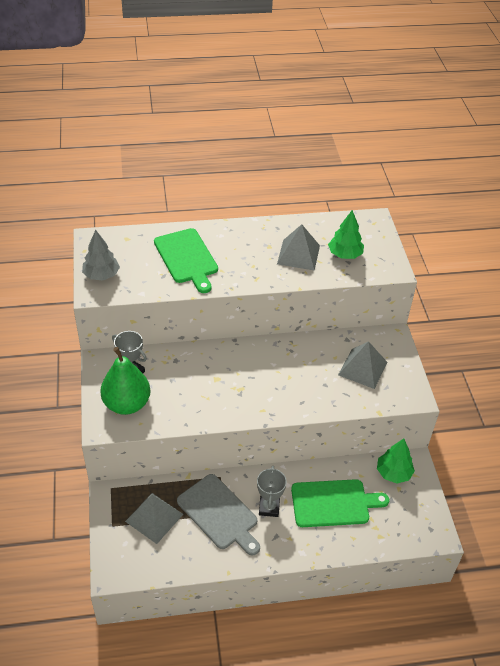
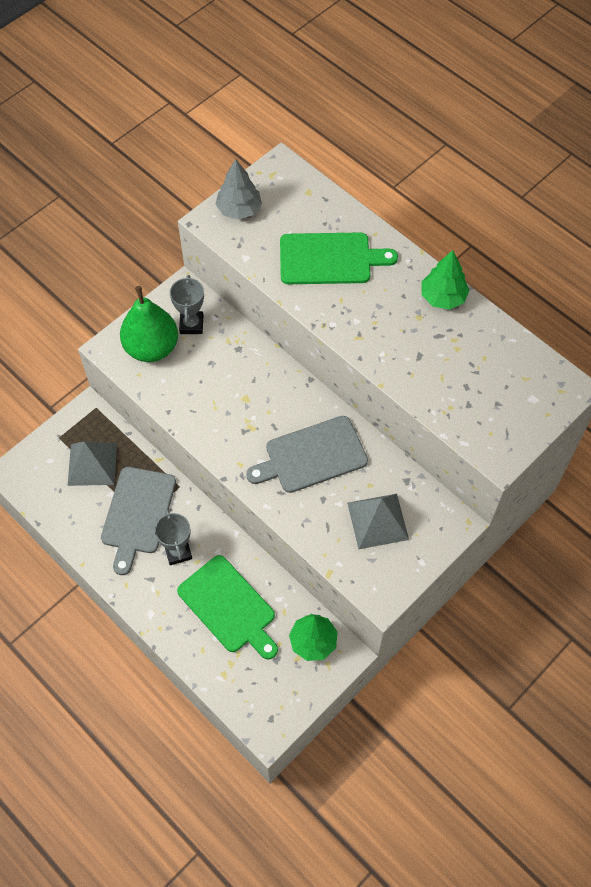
camera: 55 degrees right, 15 degrees up
(187, 258) = (329, 259): green cutting board -> green cutting board turned 120 degrees counterclockwise
(269, 507) = (178, 552): grey trophy -> grey trophy turned 75 degrees counterclockwise
(290, 371) = (312, 456): none -> grey cutting board
(298, 254) = (433, 351): grey pyramid -> none
(345, 254) = (477, 394): green tree -> green tree (443, 297)

